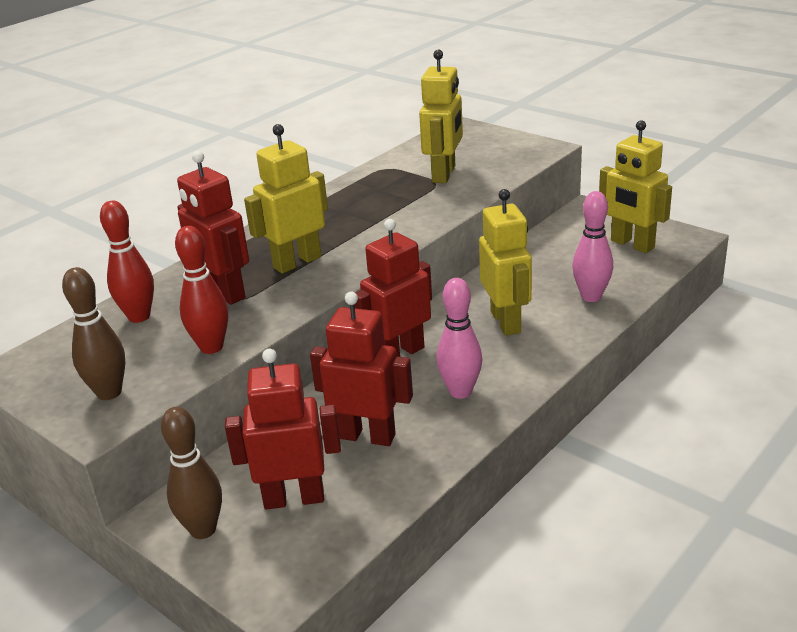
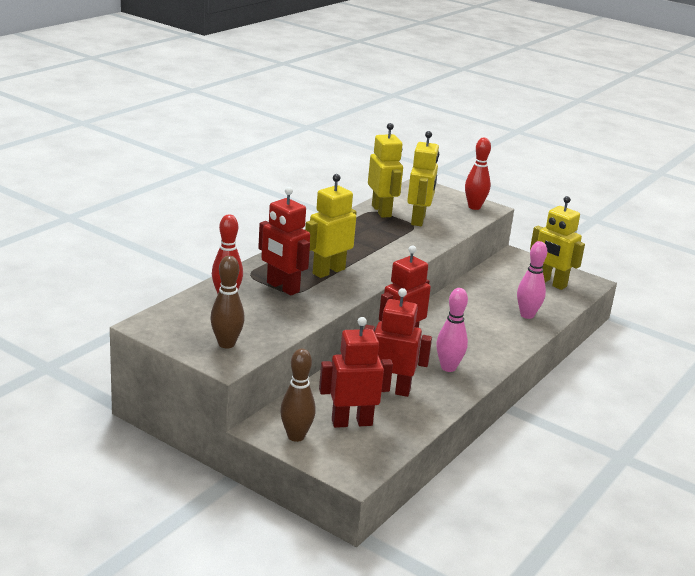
camera: 10 degrees left, 5 degrees down
(211, 347) = (287, 321): red bowling pin -> red bowling pin (474, 207)
(506, 322) = (471, 326): yellow robot -> yellow robot (381, 211)

